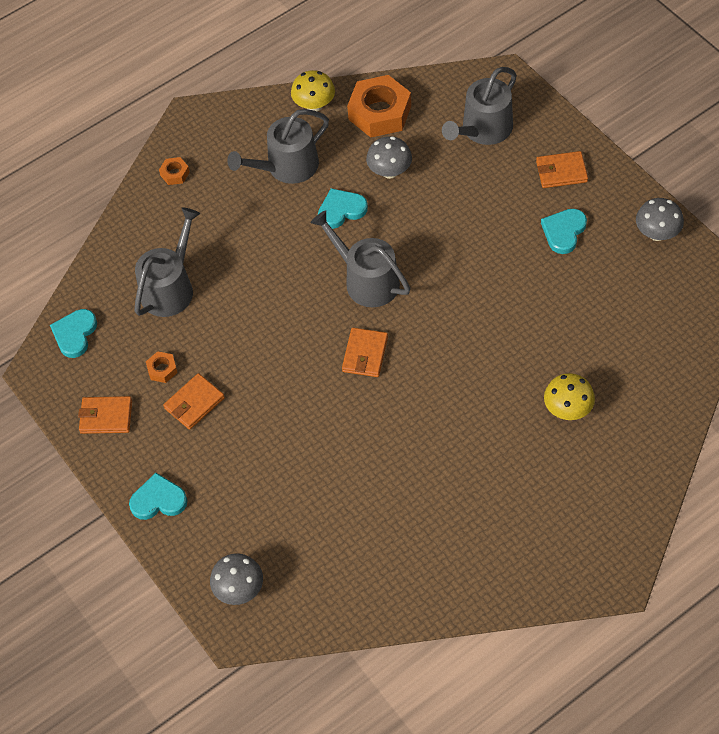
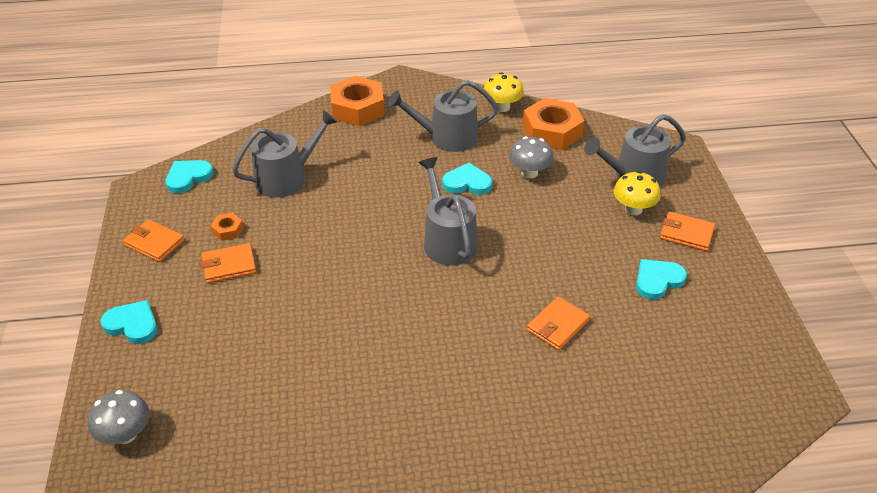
camera: 25 degrees right, 15 degrees down
(175, 174) = (357, 108): orange nut -> orange nut, size x2.22
(365, 354) = (400, 295): orange wallet -> orange wallet (557, 326)
(567, 409) = (558, 435): yellow mushroom -> yellow mushroom (633, 209)
(657, 233) = (753, 321): grey mushroom -> none

